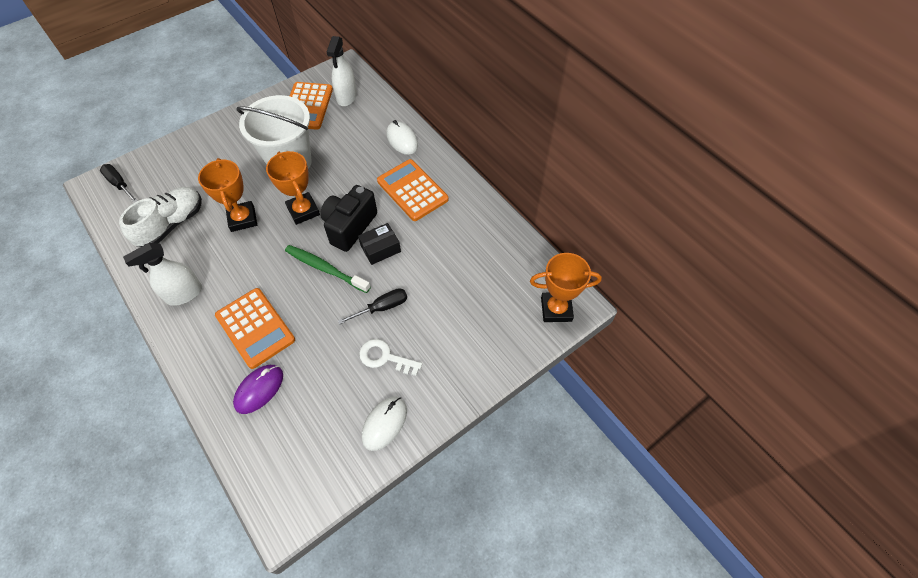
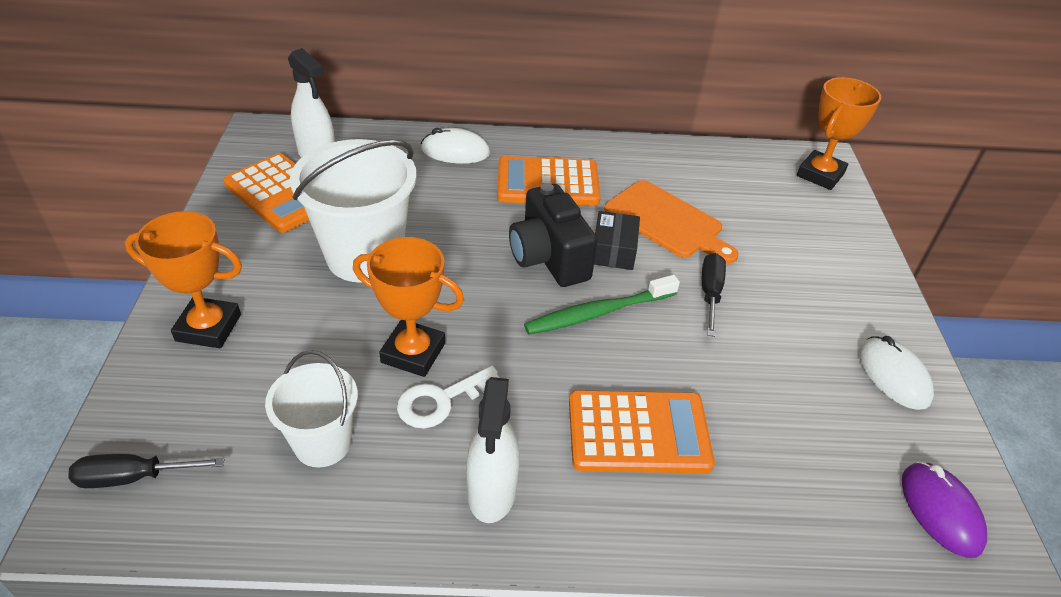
camera: 55 degrees left, 15 degrees down
(172, 224) = (322, 443): white shoe -> white bucket
(259, 389) = (756, 479): purple mouse -> purple mouse (940, 511)
(303, 211) = (472, 286): orange trophy -> orange trophy (208, 328)
(385, 357) = (791, 327): white key -> white key (441, 400)
(428, 258) = (667, 222): none -> orange cutting board

